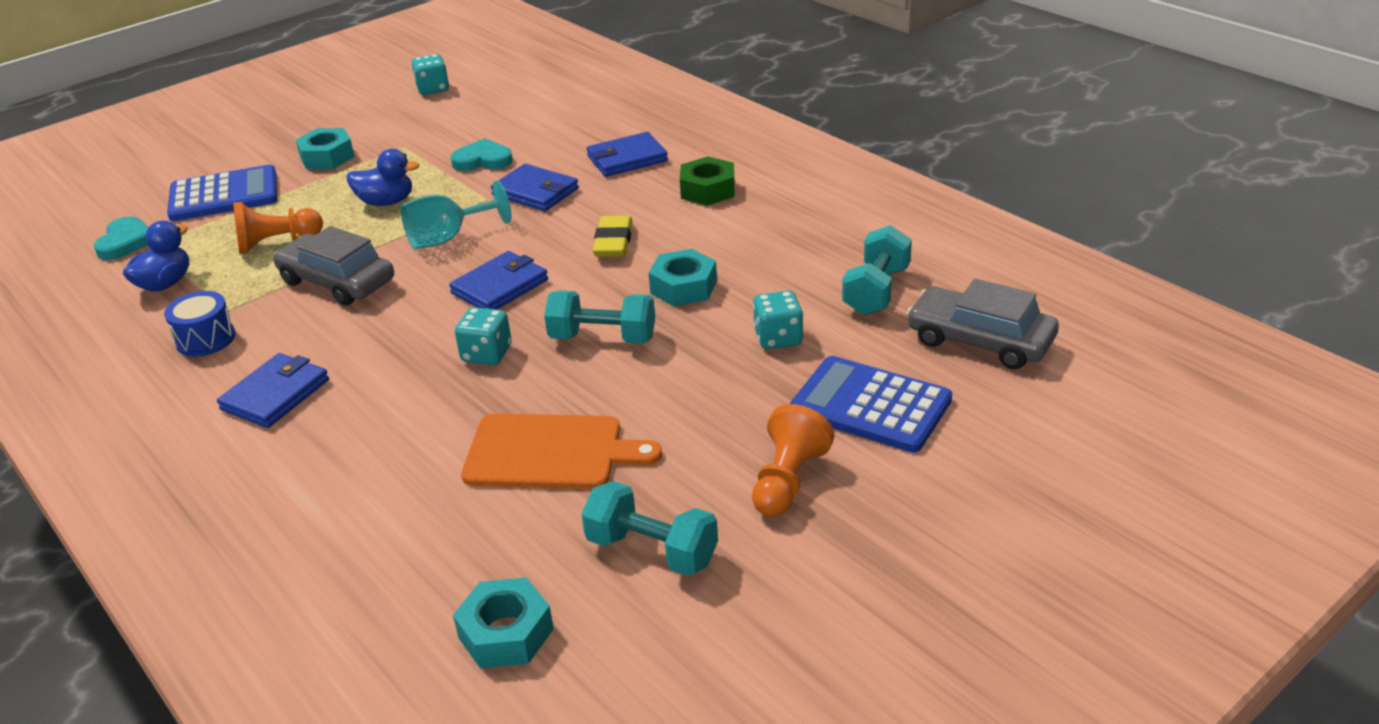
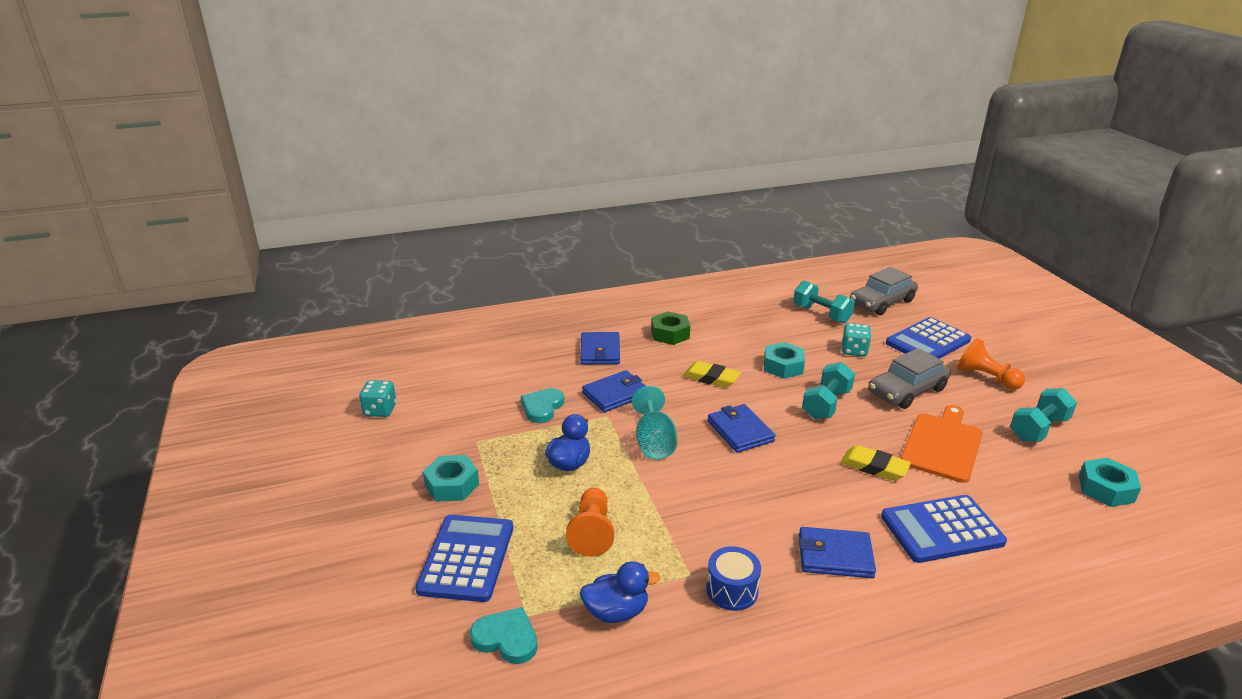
camera: 70 degrees left, 5 degrees down
(165, 284) = (616, 612): blue duck -> blue duck turned 120 degrees clockwise
(276, 395) = (835, 556): blue wallet -> blue wallet turned 45 degrees counterclockwise
(337, 281) = (683, 505): grey car -> grey car (907, 390)
(348, 470) = (941, 529): none -> blue calculator
(466, 399) = (874, 467): none -> yellow eraser
(486, 354) = (824, 450): turquoise dice -> none

